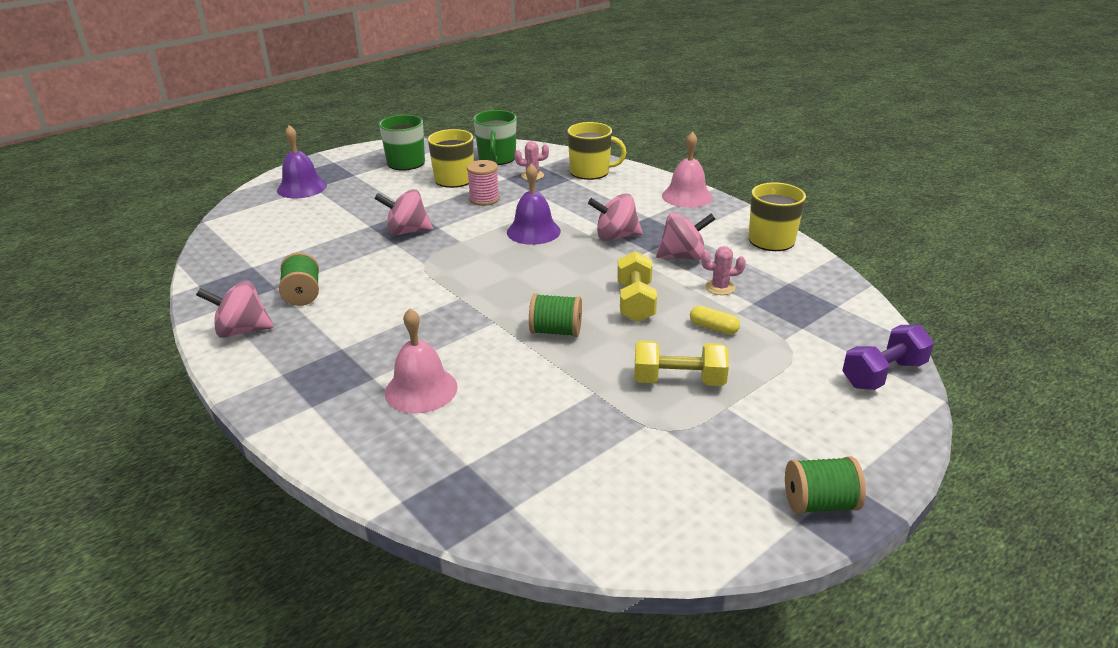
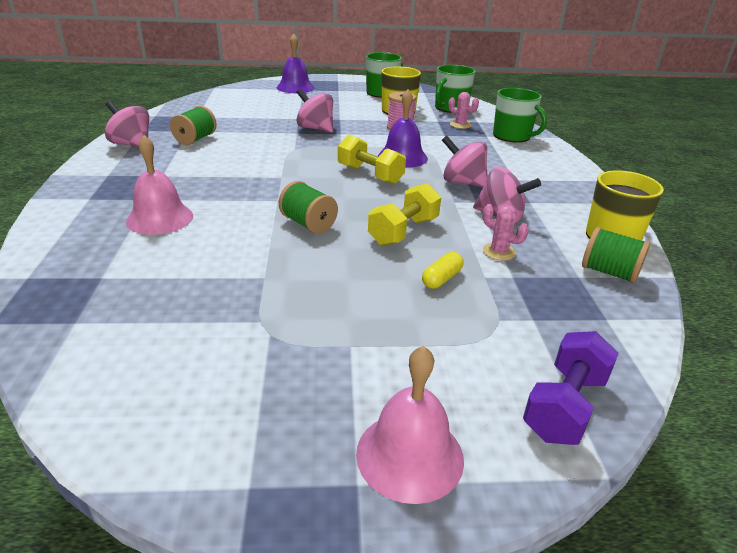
camera: 35 degrees right, 0 degrees up
(591, 172) = (512, 136): yellow mug -> green mug
(678, 381) = (343, 303): yellow dumbbell -> yellow dumbbell (370, 175)
(687, 196) = (575, 177): pink bell -> pink bell (409, 455)
(713, 328) = (441, 279): yellow capsule -> yellow capsule turned 60 degrees clockwise
(819, 503) = (295, 484): green spool -> green spool (609, 272)
(883, 374) = (565, 406): purple dumbbell -> purple dumbbell turned 60 degrees counterclockwise

